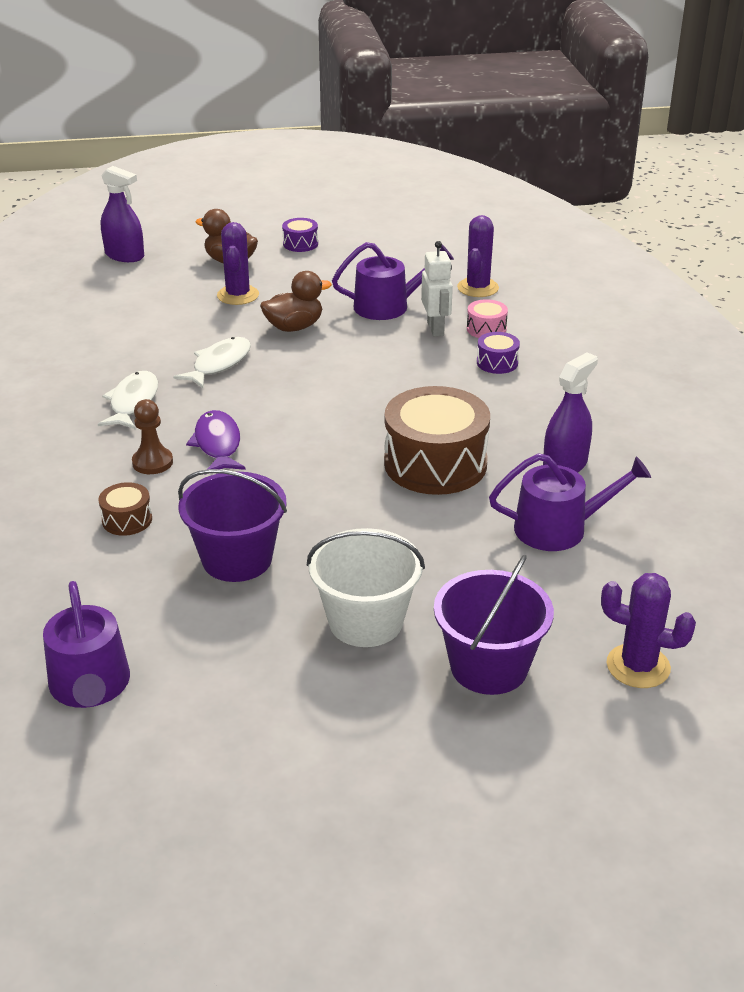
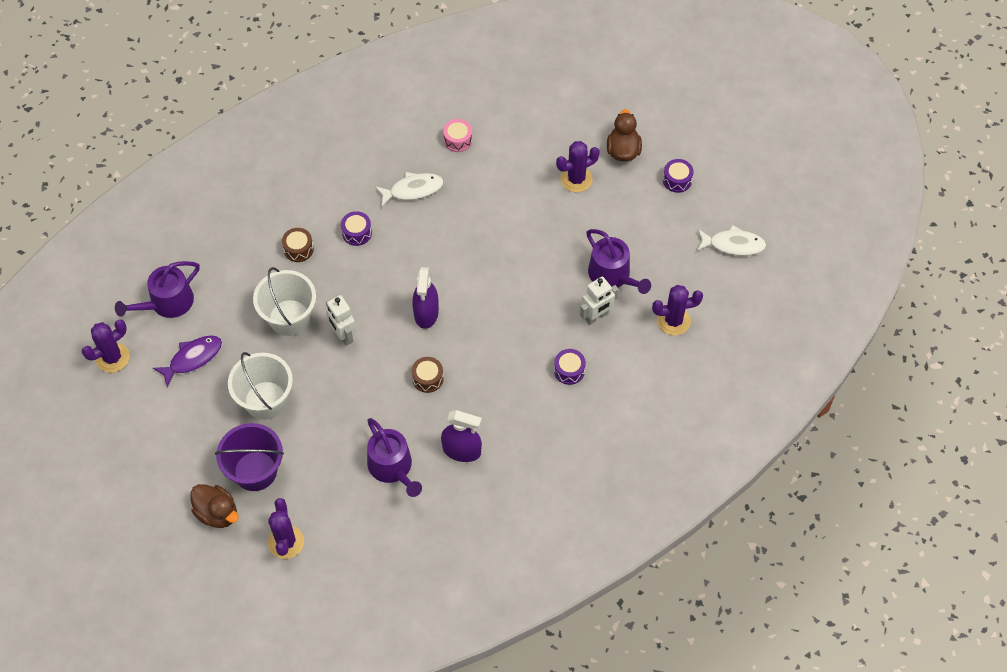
camera: 65 degrees right, 25 degrees up
(124, 255) = (594, 84): purple spray bottle -> purple spray bottle (426, 313)
(140, 790) = (112, 358): none -> purple cactus
(152, 462) = (357, 233): brown pawn -> purple drum
(218, 444) = (391, 256): purple fish -> purple fish (193, 358)
(219, 364) = (480, 212): white fish -> white fish (733, 245)
(237, 559) = (289, 317): purple bucket -> white bucket
(294, 327) = (551, 232): brown duck -> brown duck (217, 513)
(310, 516) = (343, 335): none -> white robot
(435, 464) = (428, 378): brown drum -> brown drum, size x0.45
(486, 329) = (613, 348): pink drum -> pink drum (458, 140)

